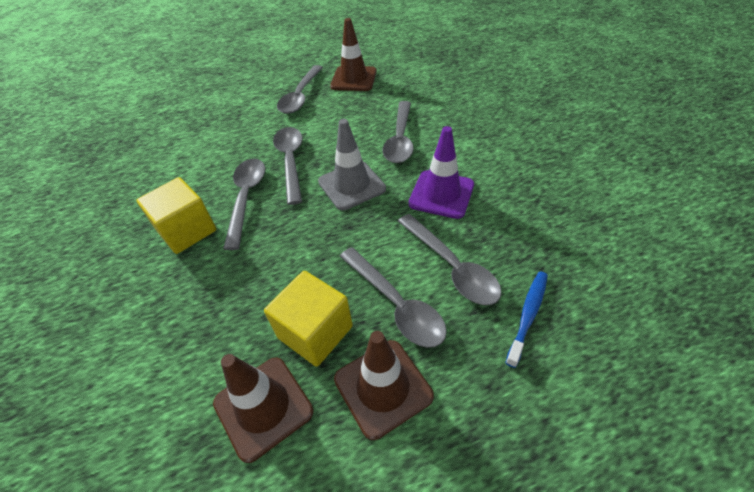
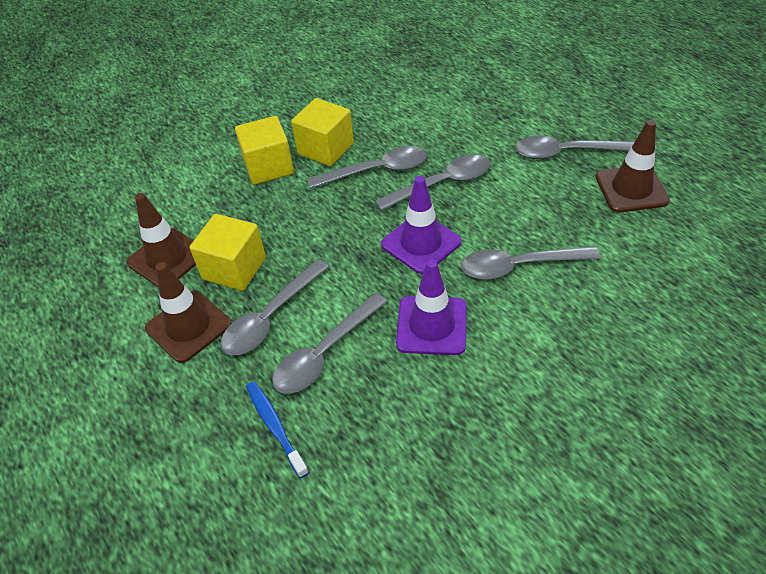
camera: 75 degrees right, 0 degrees up
(177, 283) = (268, 167): none -> yellow cube
(351, 185) = (421, 243): grey traffic cone -> purple traffic cone
(528, 315) = (275, 427): blue toothbrush -> blue toothbrush turned 135 degrees counterclockwise

